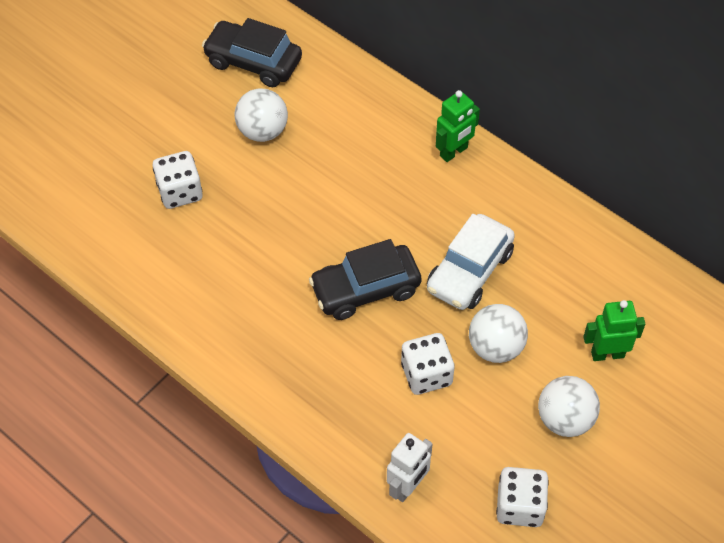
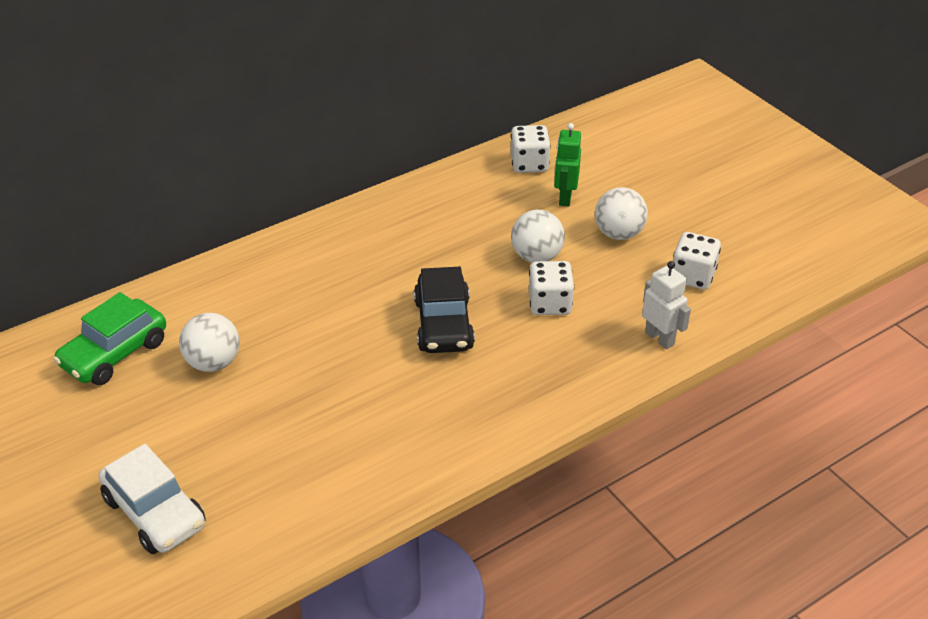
camera: 75 degrees left, 15 degrees down
(180, 192) = (256, 443): white dice -> white dice (529, 164)
(253, 62) = (115, 353): black car -> green car
(454, 152) = (316, 237): green robot -> none
(469, 271) = (452, 255): white car -> white car (155, 512)

